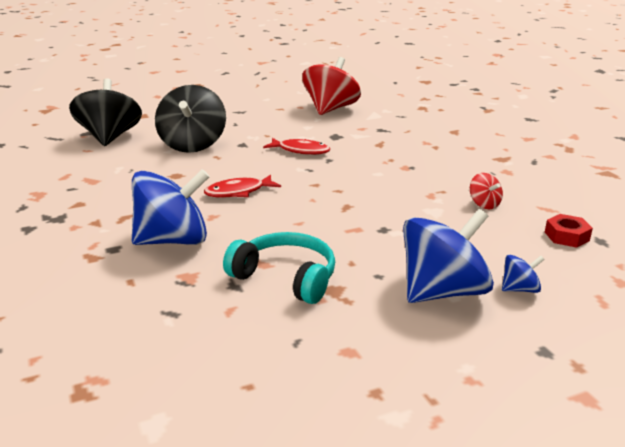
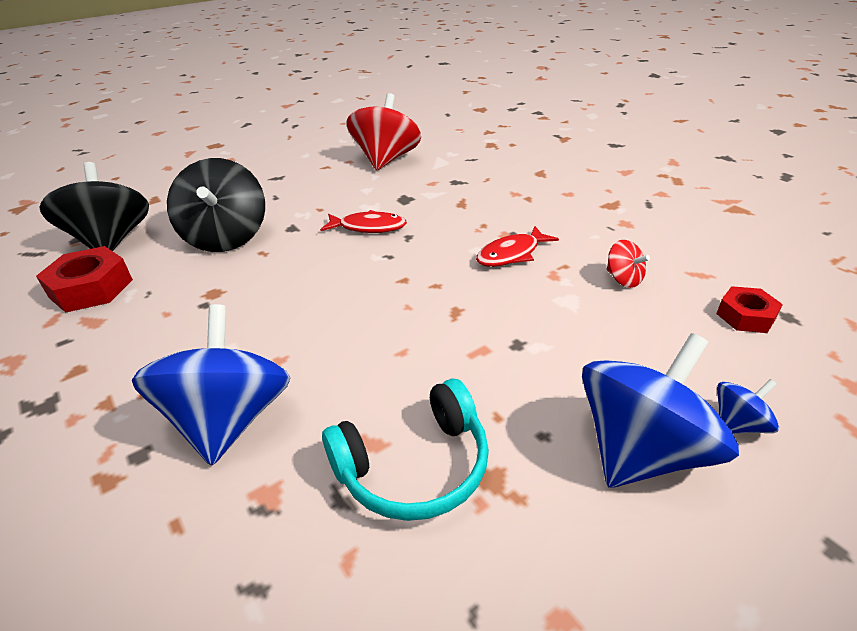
camera: 10 degrees left, 10 degrees up
(92, 162) = (91, 288): none -> red nut
(173, 240) = (230, 420): blue spinning top -> blue spinning top turned 60 degrees counterclockwise
(238, 192) = (305, 309): red fish -> red fish (511, 254)
(286, 277) = (414, 466): turquoise headphones -> turquoise headphones turned 135 degrees clockwise

